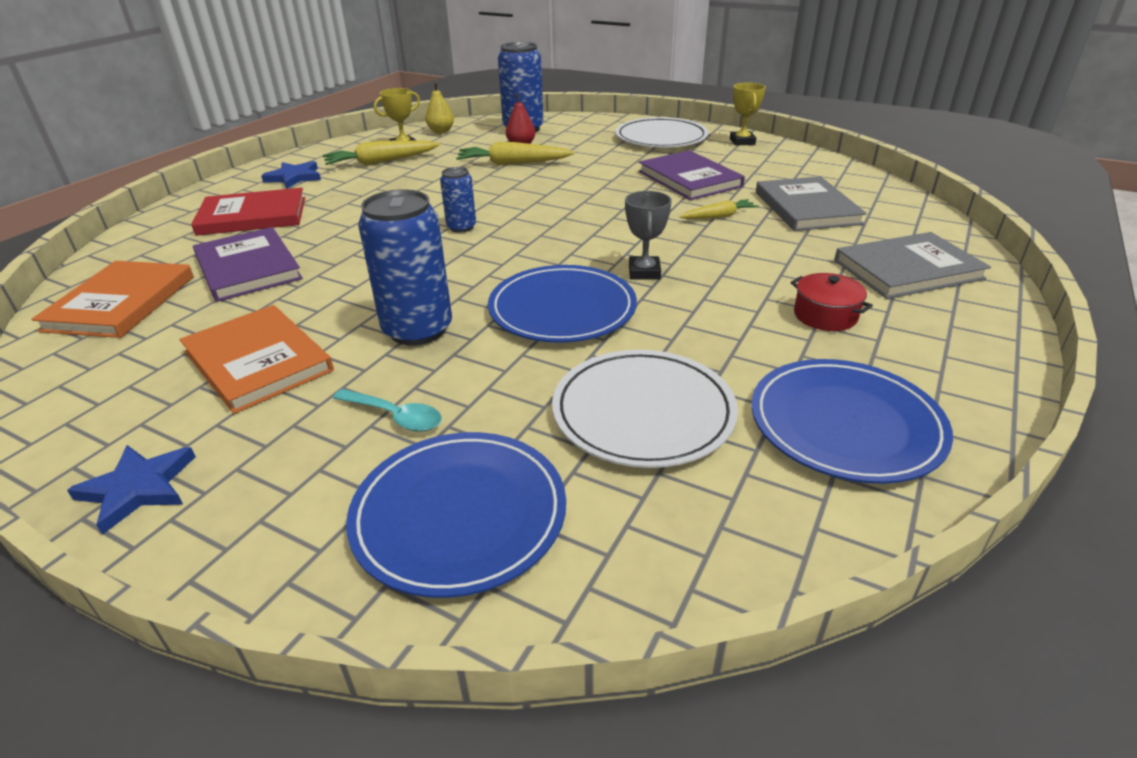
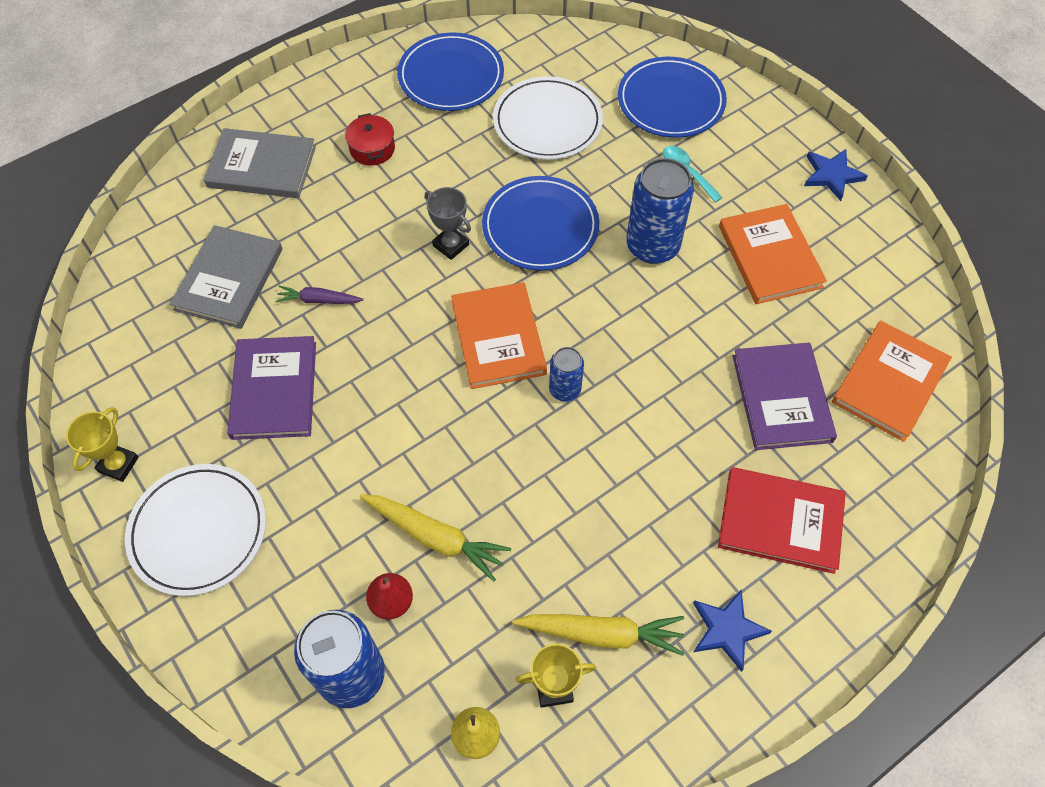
camera: 155 degrees left, 25 degrees up
(542, 236) = (498, 337): none -> orange book
(644, 272) = (451, 245): grey trophy -> grey trophy turned 75 degrees counterclockwise
(719, 216) = (319, 300): yellow carrot -> purple carrot

